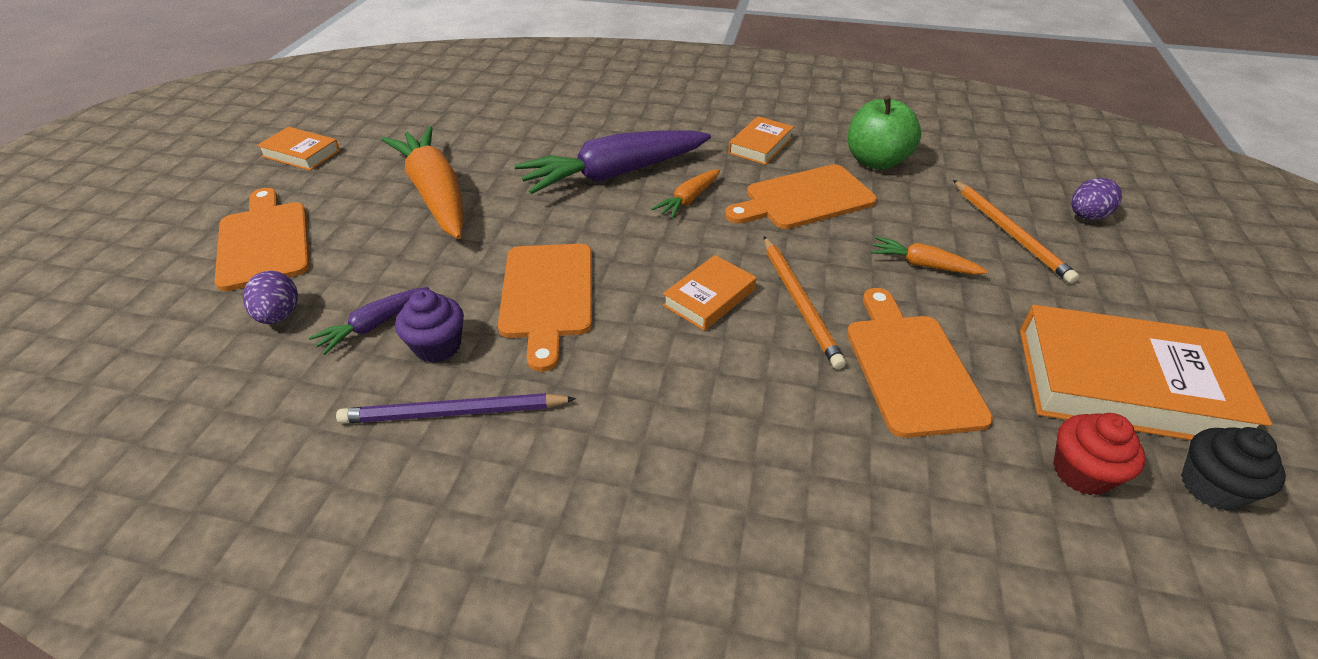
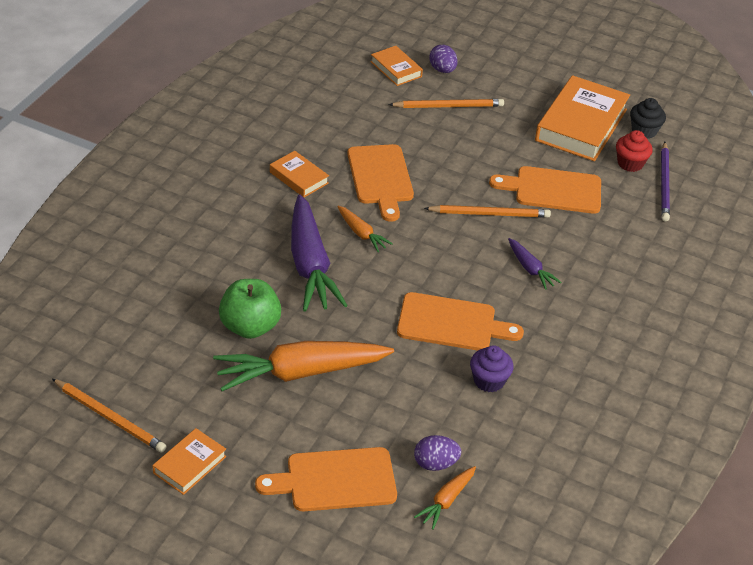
camera: 80 degrees left, 0 degrees up
(365, 108) = (110, 418): none -> orange pencil
(374, 325) = (460, 412): purple carrot -> purple carrot (530, 269)
(453, 413) = (548, 377): purple pencil -> purple pencil (664, 184)
(709, 297) = (474, 250): orange book -> orange book (396, 69)
(876, 161) = (345, 129): green apple -> green apple (250, 327)
(923, 265) = (469, 153): orange carrot -> orange carrot (446, 501)

